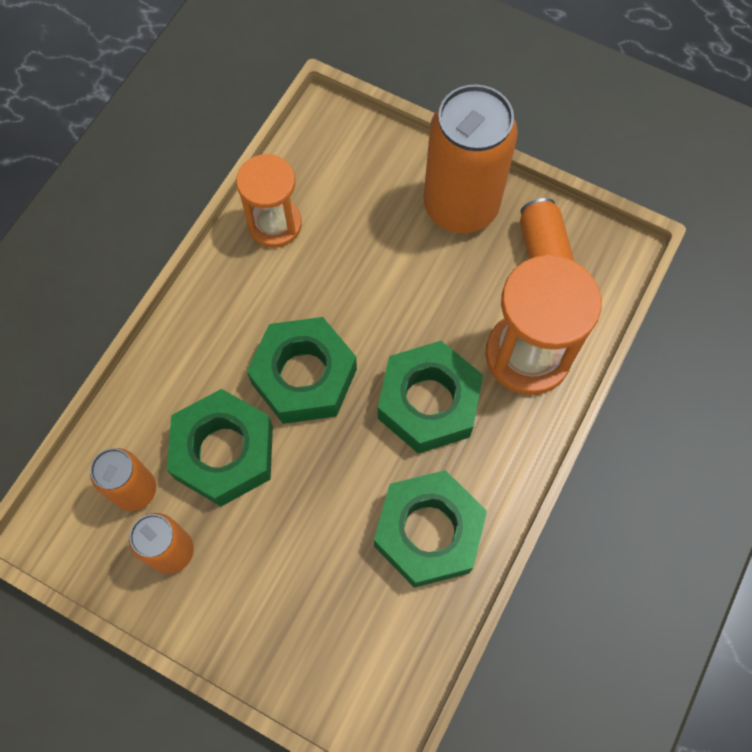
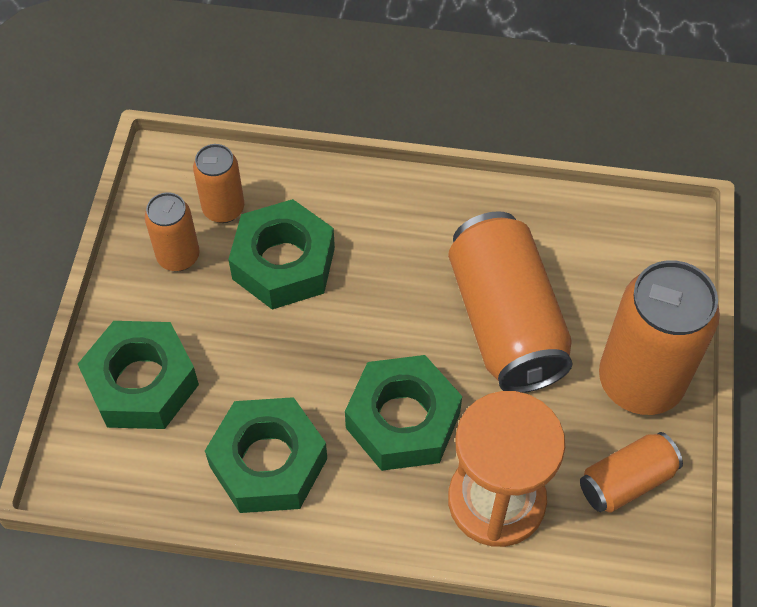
camera: 70 degrees right, 10 degrees down
(274, 224) = (533, 222): orange hourglass -> none
(304, 376) = (384, 302): green nut -> green nut (142, 383)
(364, 284) = (505, 321): none -> orange can

